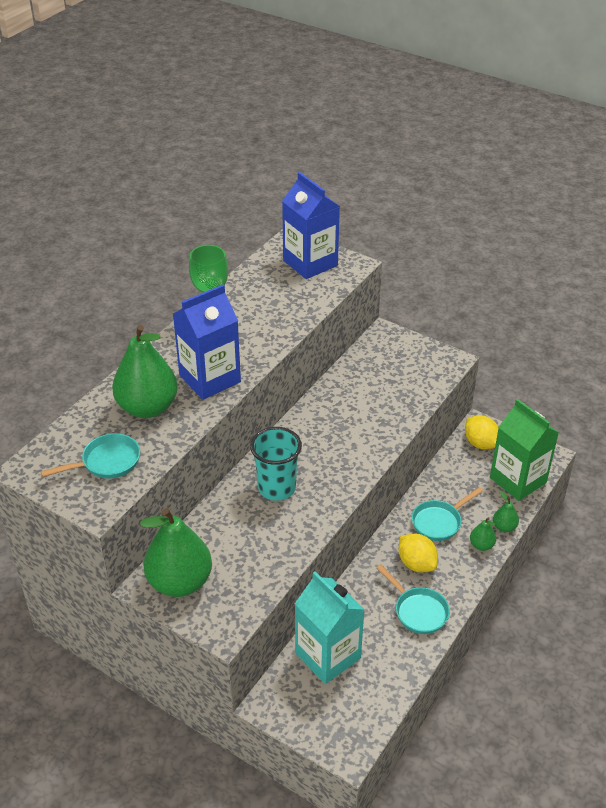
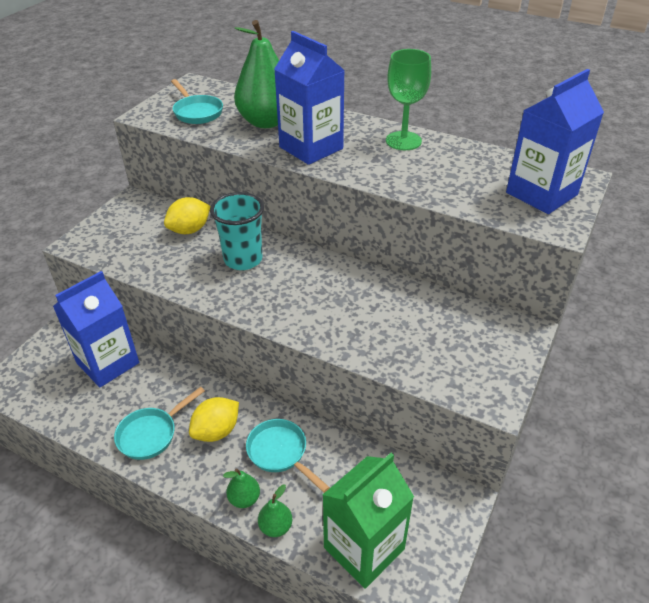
camera: 85 degrees right, 0 degrees up
(180, 582) = (133, 215): green pear -> none
(328, 655) = (108, 363): turquoise carton -> blue carton
(480, 443) = (427, 501): yellow lemon -> yellow lemon (190, 230)

